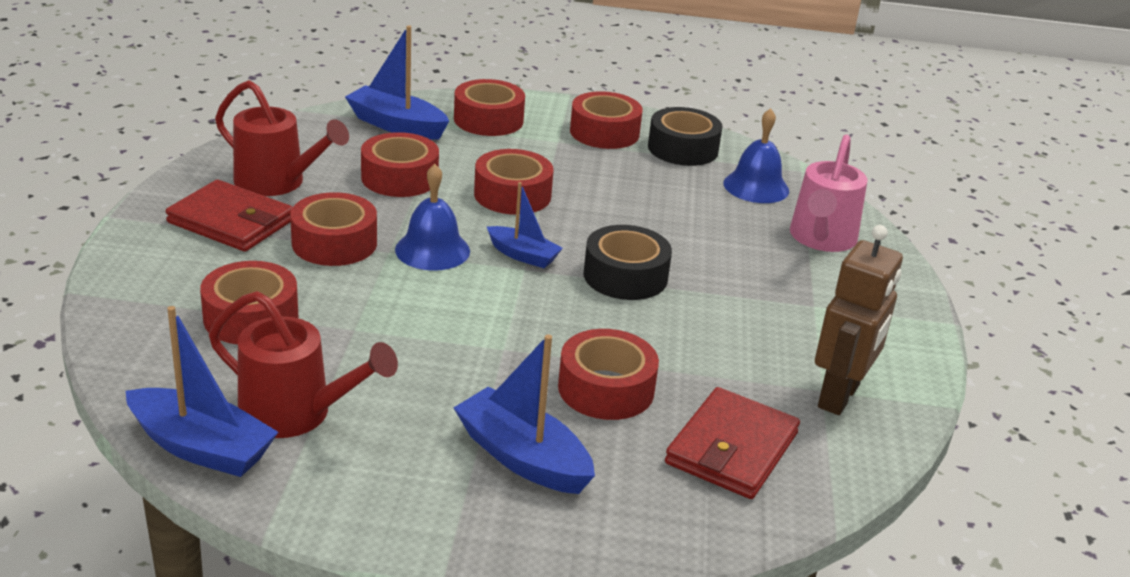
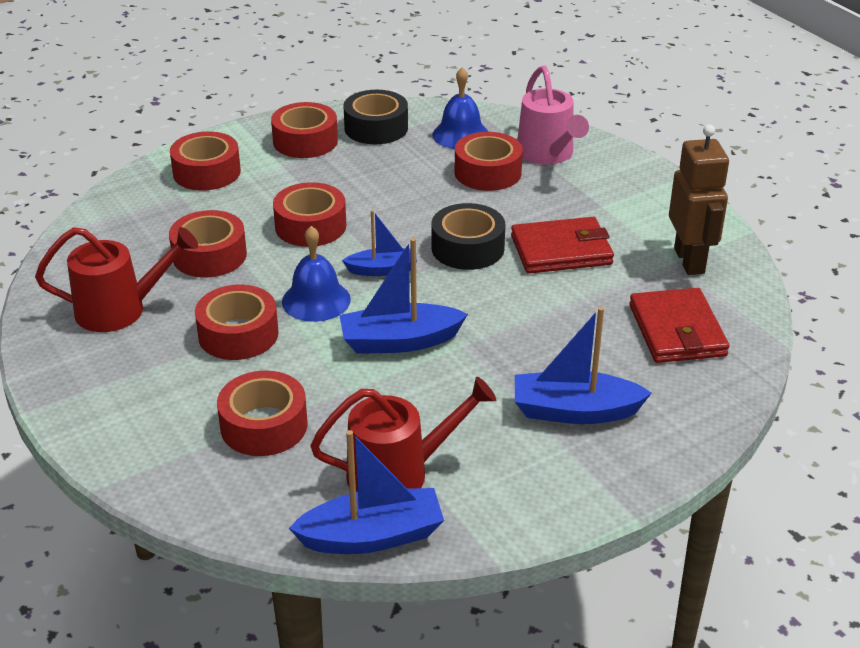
camera: 35 degrees left, 5 degrees up
(231, 221) = (133, 361): red wallet -> red wallet (561, 250)
(396, 125) = (142, 212): blue boat -> blue boat (399, 341)
(606, 389) = (560, 335): red tape -> red tape (487, 172)

